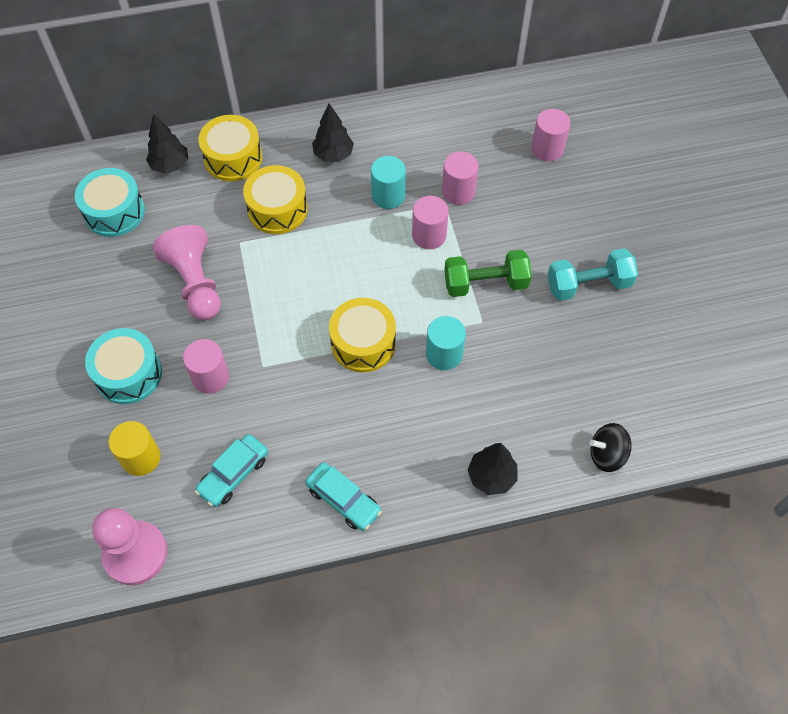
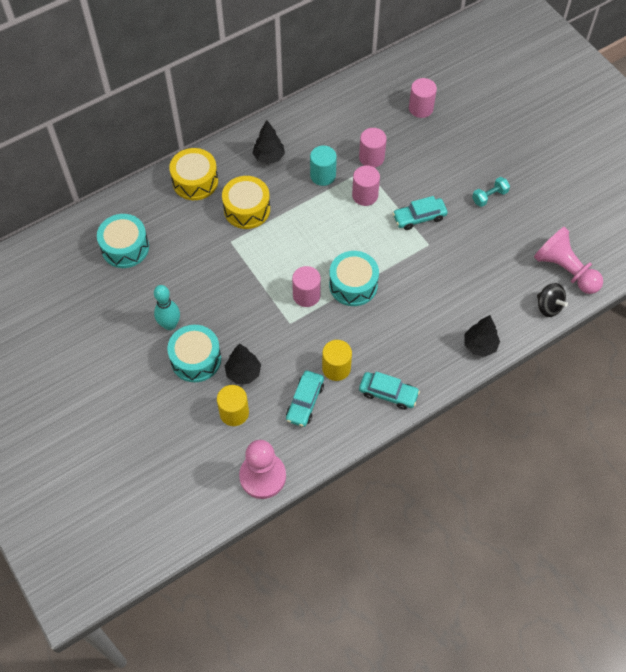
camera: 20 degrees left, 0 degrees up
(119, 321) = (170, 325): none -> turquoise bowling pin
(170, 165) = (150, 201): black tree -> black tree (243, 373)
(195, 283) = (212, 280): pink pawn -> pink pawn (565, 270)
(210, 377) = (256, 342): pink cylinder -> pink cylinder (306, 295)
(293, 443) = (336, 368): none -> yellow cylinder
(363, 343) = (353, 285): yellow drum -> turquoise drum
(444, 354) = (412, 275): turquoise cylinder -> none
(485, 283) = (419, 217): green dumbbell -> turquoise car
(588, 285) = (489, 196): turquoise dumbbell -> turquoise dumbbell, size x0.61
(607, 455) = (548, 306): black spinning top -> black spinning top turned 105 degrees counterclockwise

